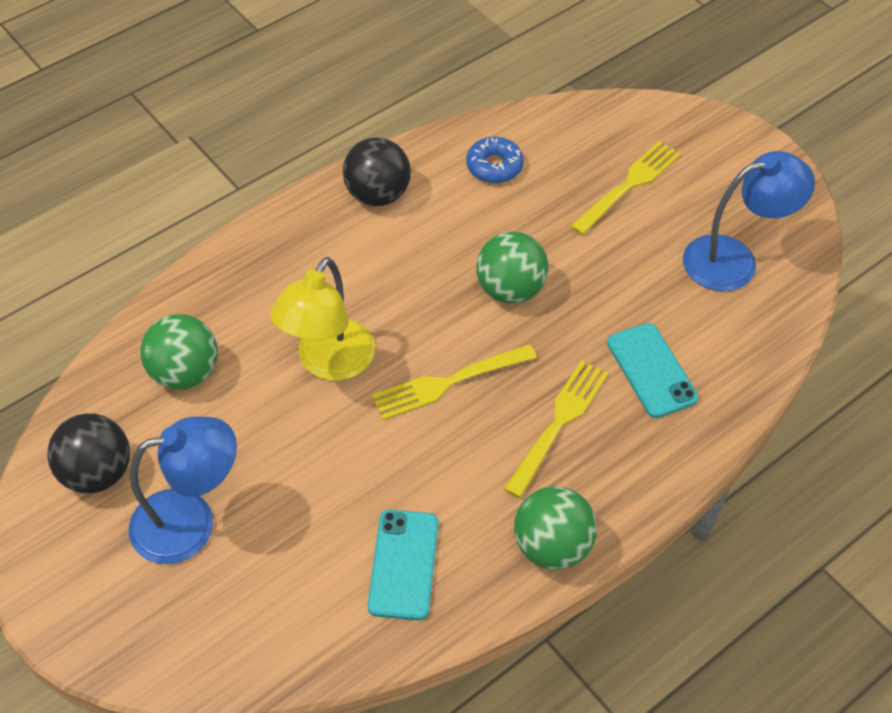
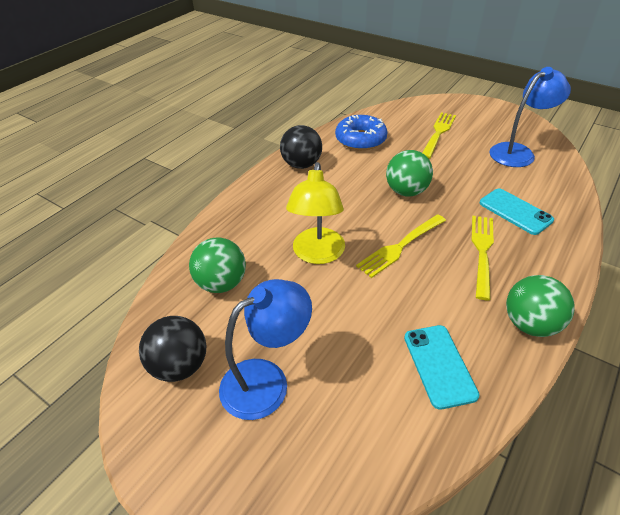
camera: 15 degrees left, 10 degrees down
(494, 166) = (360, 139): blue donut -> blue donut, size x1.52

